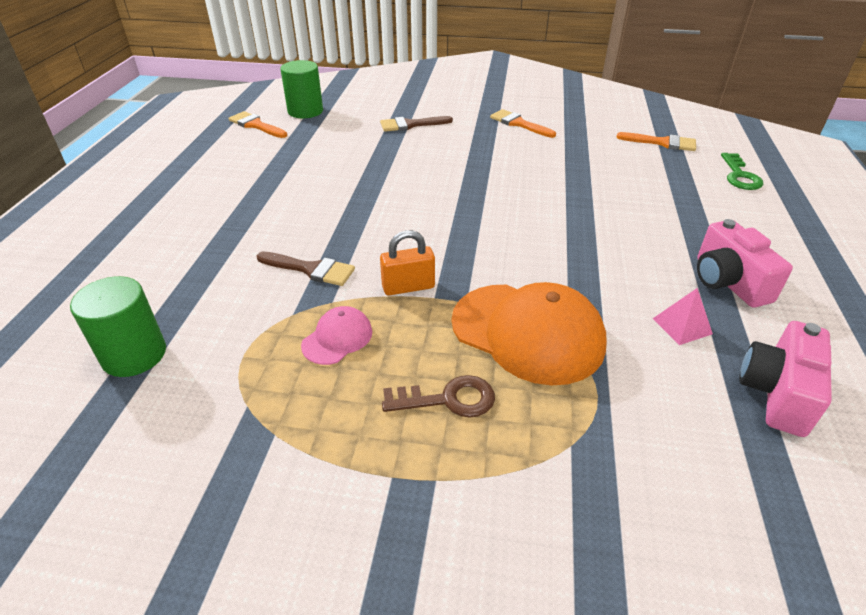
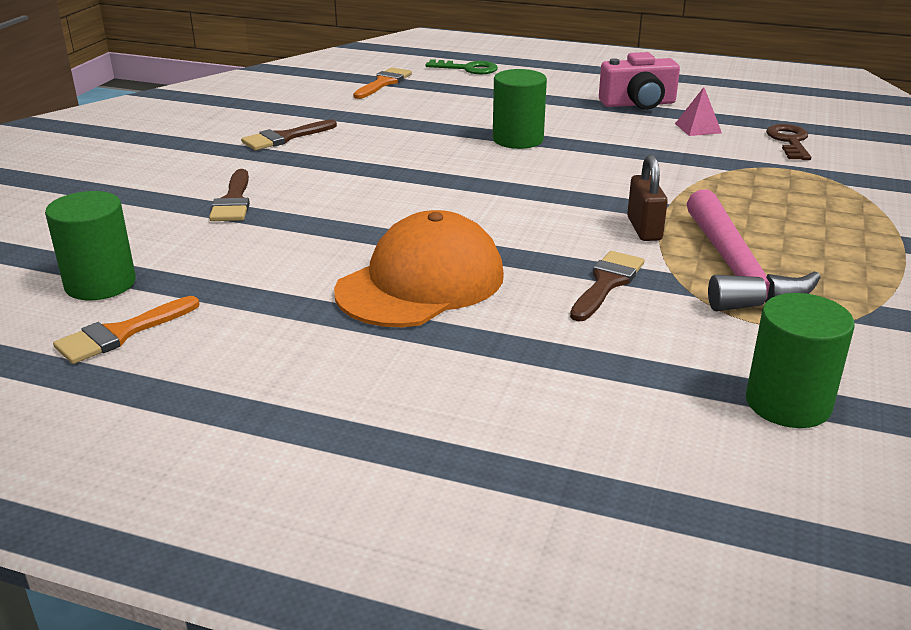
camera: 80 degrees left, 10 degrees down
(337, 338) = (735, 270): pink cap -> pink hammer
(408, 287) = (644, 229): orange padlock -> brown padlock
(447, 399) = (809, 223): brown key -> brown key (789, 141)
(518, 124) = (284, 138): orange brush -> brown brush
(528, 332) = (713, 182): orange cap -> orange cap (421, 283)
(573, 214) = (518, 139): none -> green cylinder
(777, 393) = (769, 115): pink camera -> none

